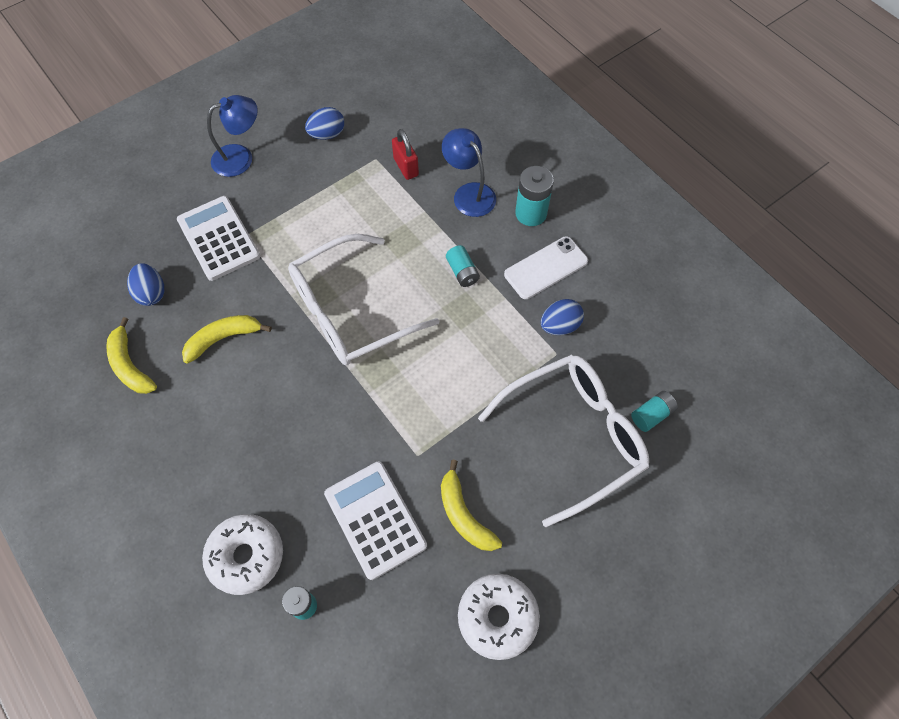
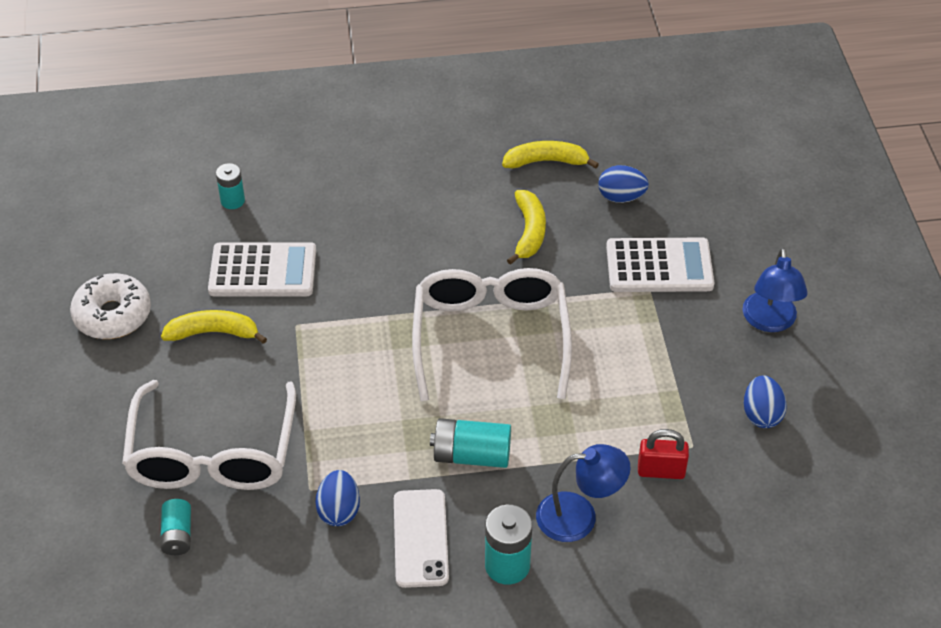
camera: 120 degrees right, 15 degrees down
(246, 556) = (303, 181): white donut -> none
(462, 272) = (471, 455): turquoise battery -> turquoise battery, size x1.55

